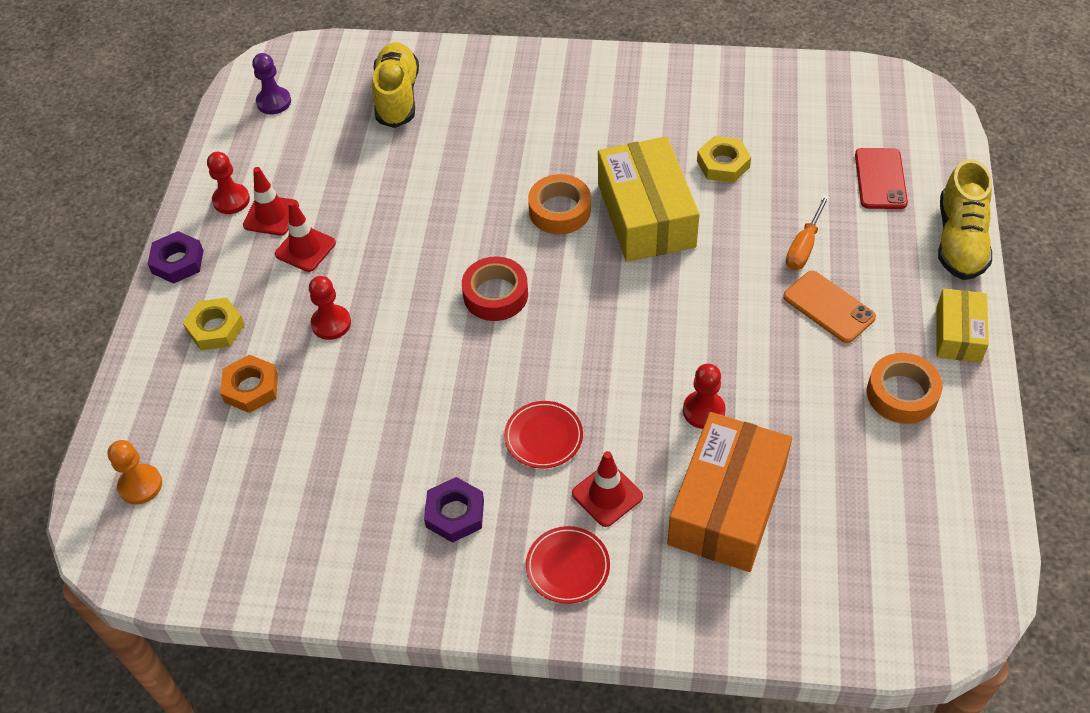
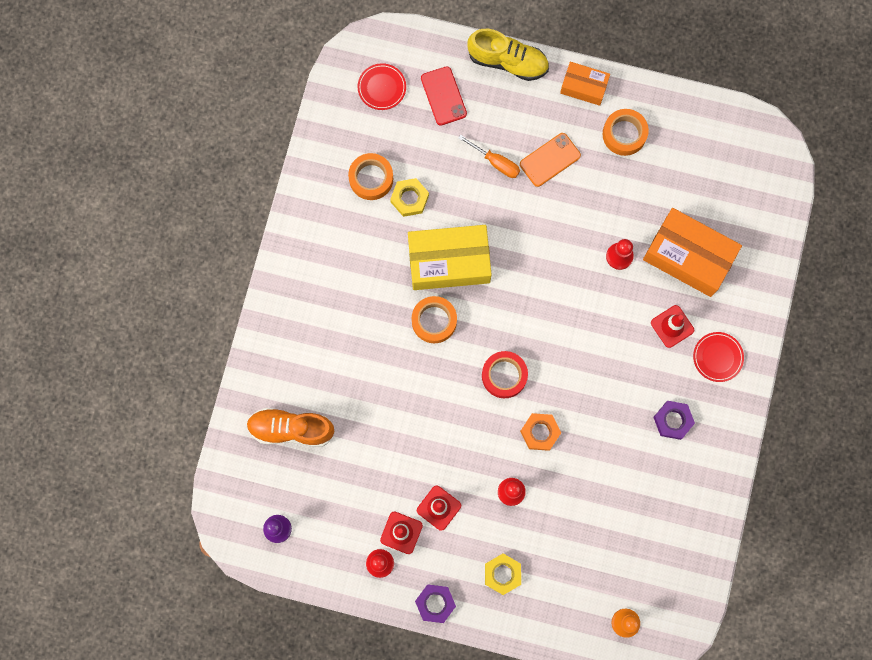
camera: 85 degrees left, 25 degrees up
(251, 388) = (558, 549): orange nut -> orange nut (540, 432)
(397, 97) = (291, 429): yellow shoe -> orange shoe
(543, 437) = (624, 359): red plate -> red plate (382, 88)
(739, 123) = (371, 178): none -> orange tape
(880, 179) = (443, 96): red phone -> red phone turned 60 degrees clockwise
(958, 334) = (584, 87): yellow box -> orange box

